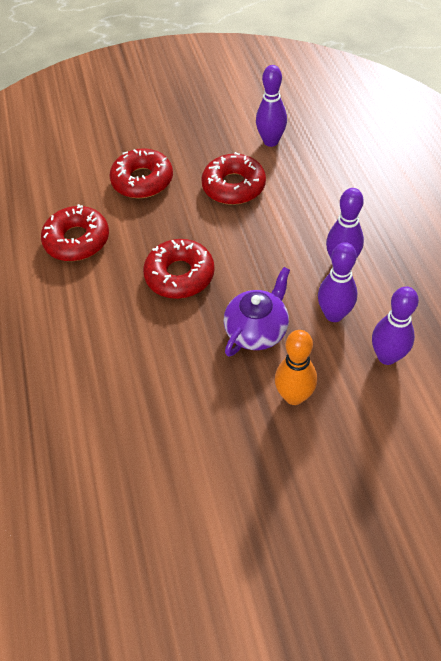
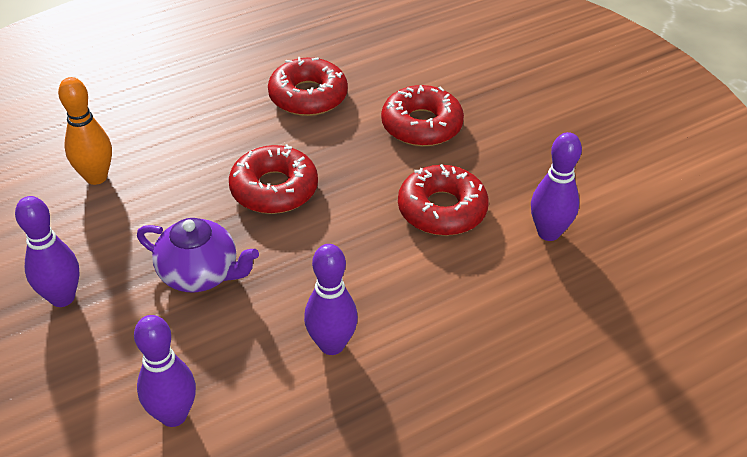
camera: 70 degrees right, 10 degrees down
(294, 396) = (105, 324): orange bowling pin -> orange bowling pin (96, 177)
(334, 314) = (237, 348): purple bowling pin -> purple bowling pin (62, 297)

